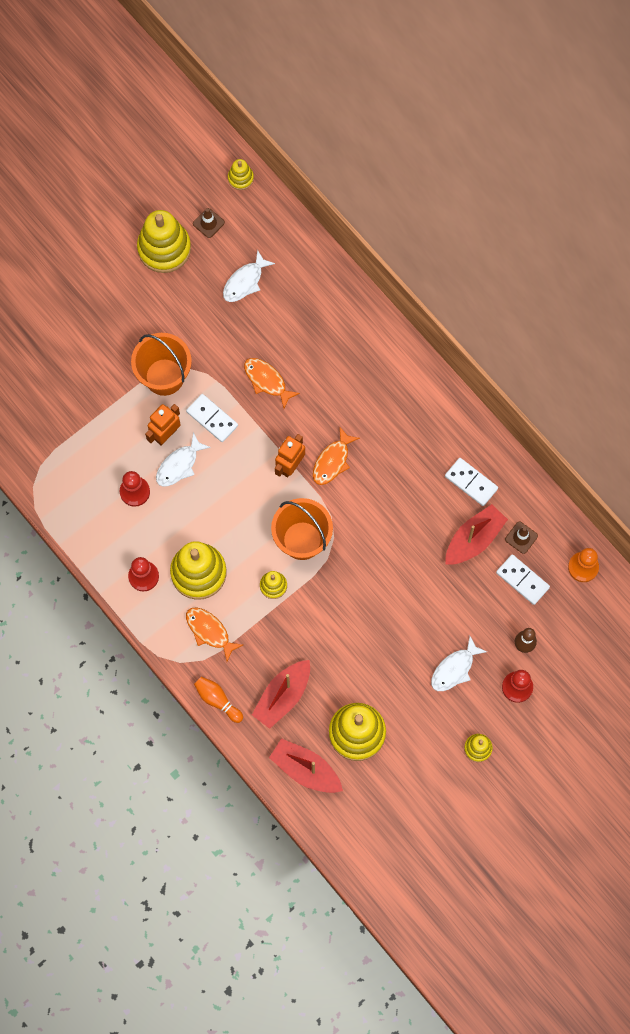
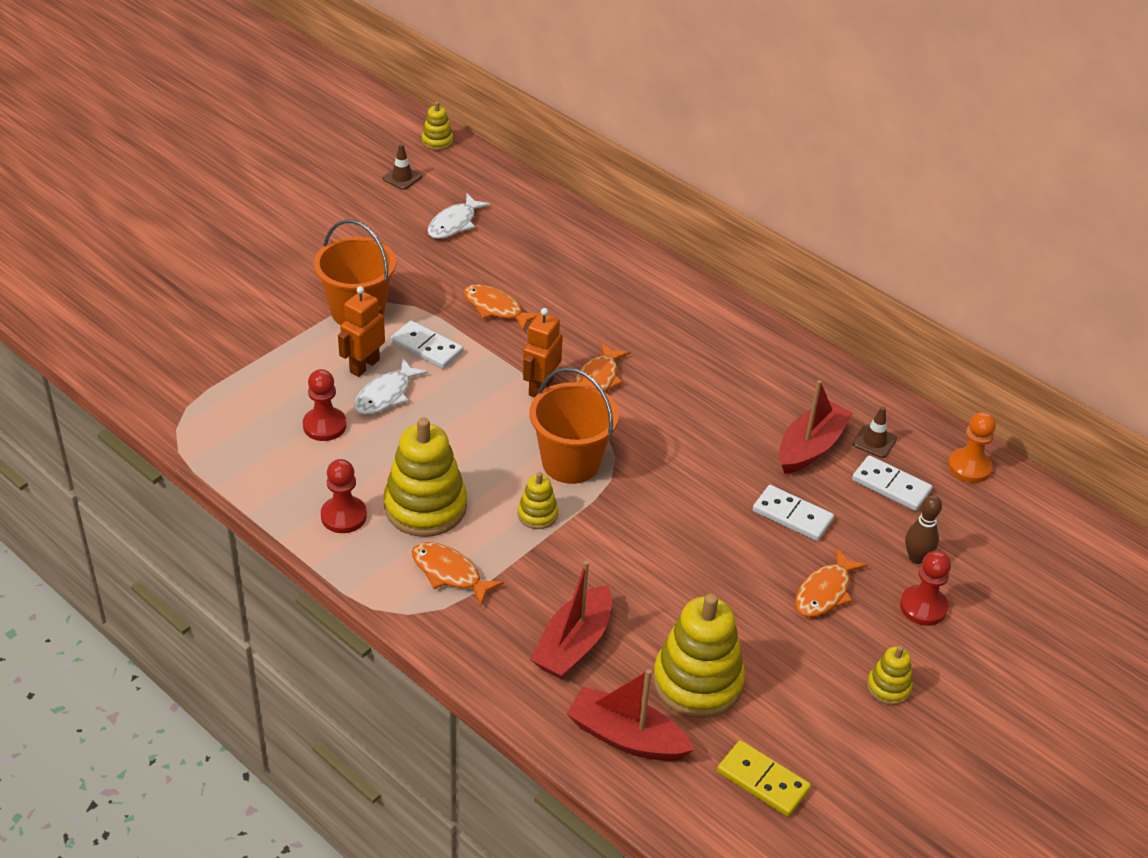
camera: 10 degrees left, 30 degrees down
(164, 248) = (348, 200): yellow stacking toy -> none
(217, 700) = (472, 656): orange bowling pin -> none
(383, 809) = (762, 781): none -> yellow domino
(454, 669) = (825, 592): white fish -> orange fish
(471, 482) = (790, 390): white domino -> white domino (792, 515)

